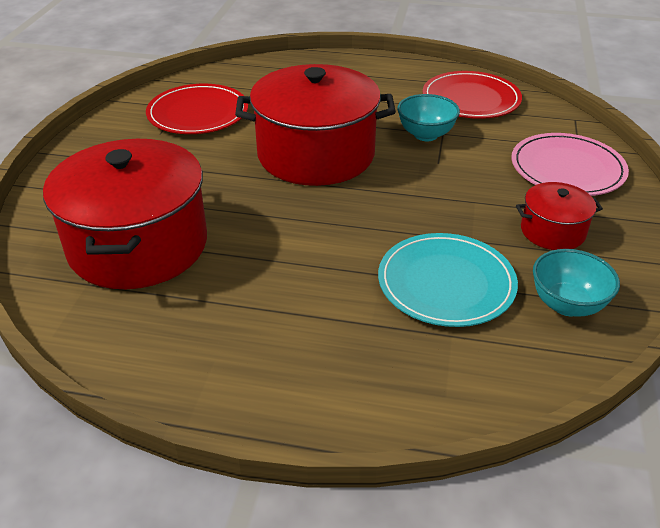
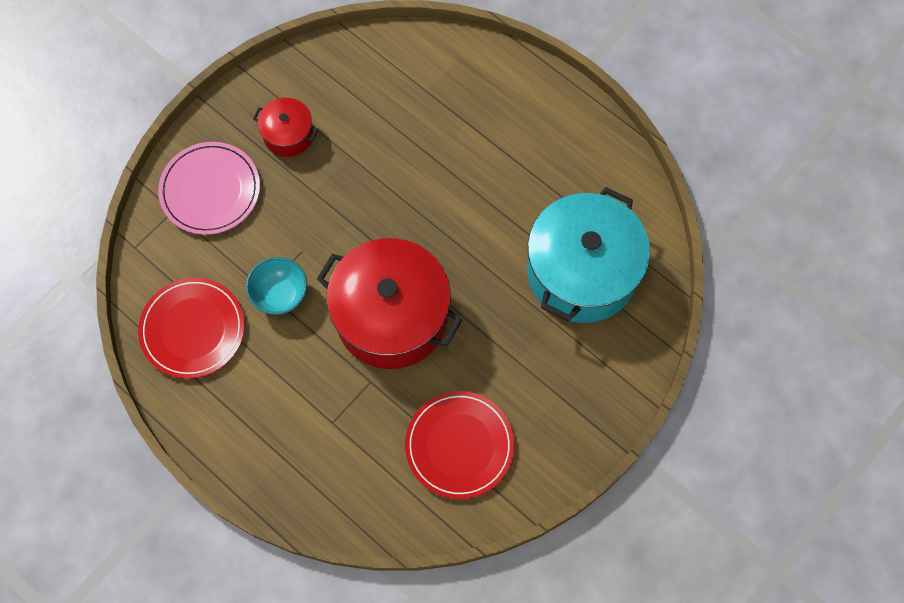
camera: 150 degrees left, 30 degrees up
(138, 245) = (581, 272): red pot -> turquoise pot
(446, 283) = (398, 129): turquoise plate -> none
(567, 305) = (340, 76): turquoise bowl -> none

